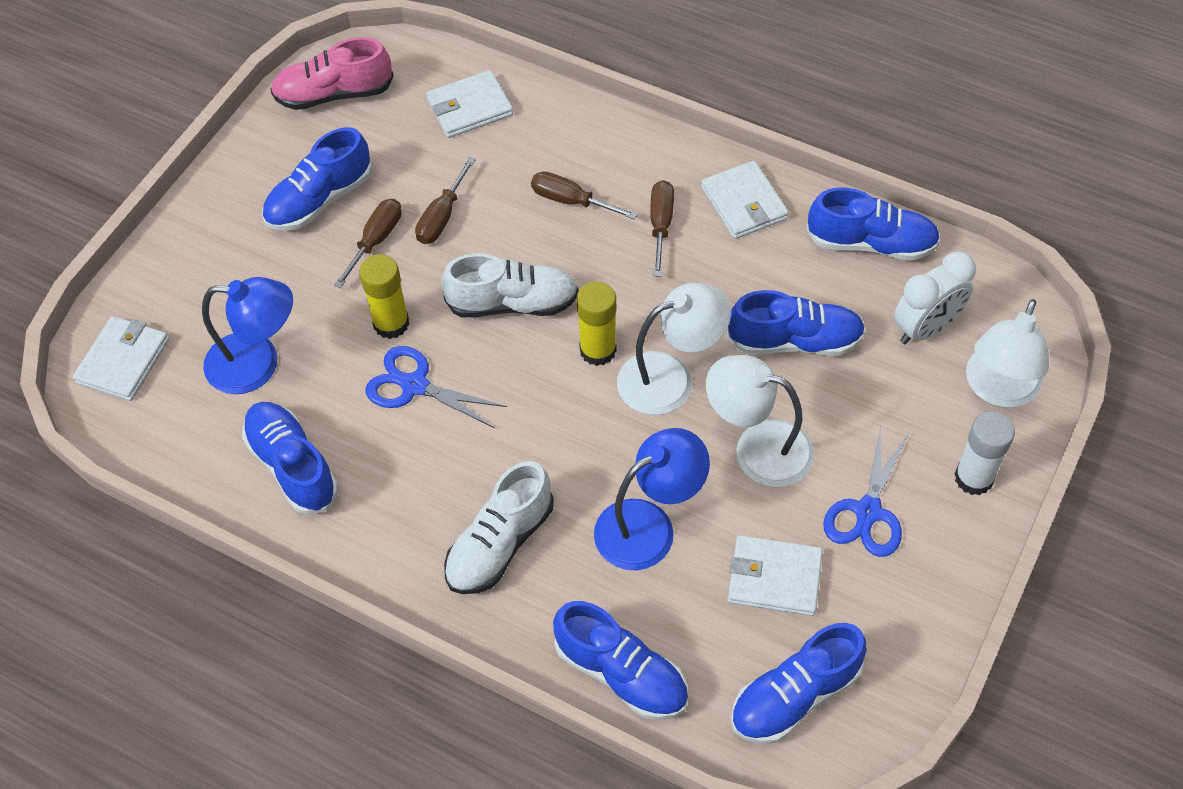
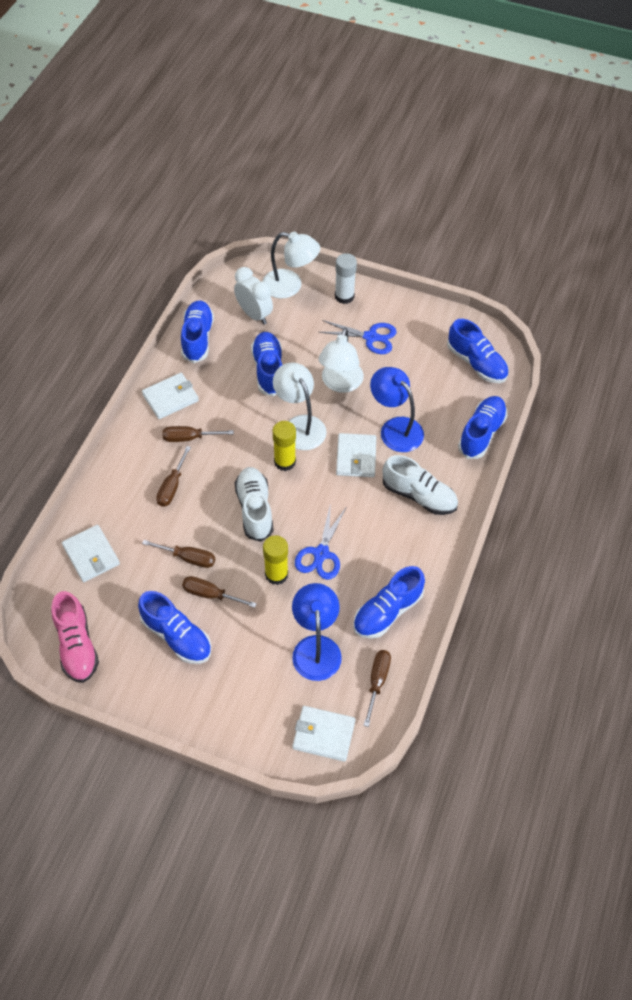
camera: 100 degrees left, 0 degrees up
(181, 437) = (377, 682): none -> brown screwdriver
(774, 578) = (415, 373): white wallet -> white wallet (356, 457)

